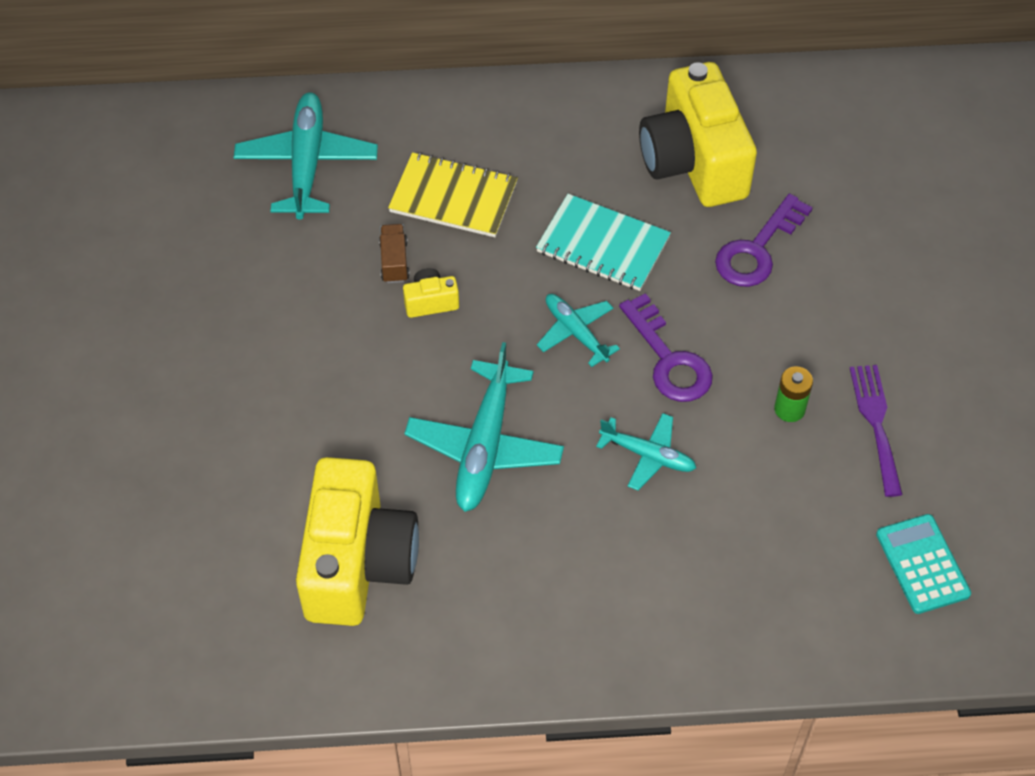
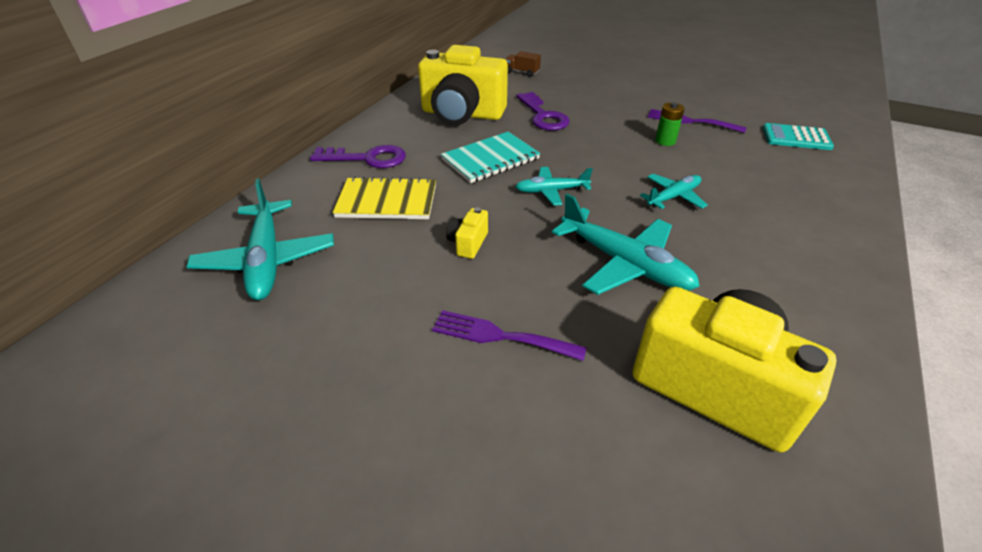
camera: 60 degrees left, 15 degrees down
(307, 164) = (267, 259): turquoise plane -> turquoise plane turned 135 degrees counterclockwise
(321, 387) = (500, 336): none -> purple fork
(394, 261) = (413, 248): brown truck -> brown truck (522, 72)
(453, 198) = (387, 201): yellow notebook -> yellow notebook turned 45 degrees clockwise
(669, 359) = (600, 166): purple key -> purple key (367, 158)

